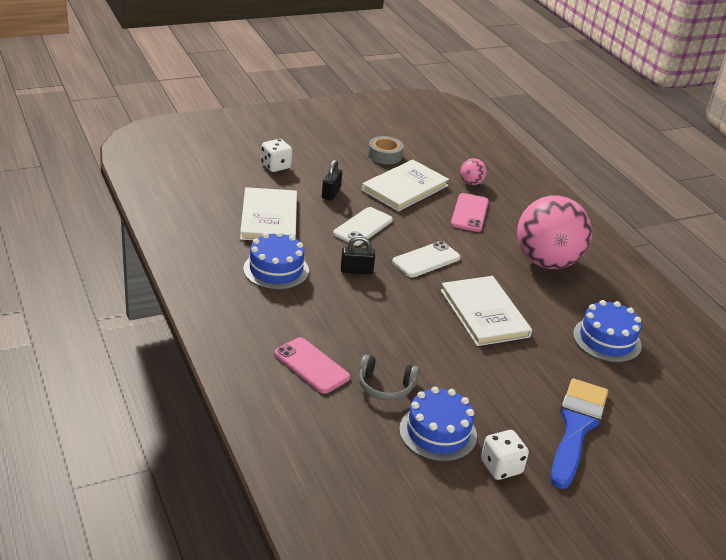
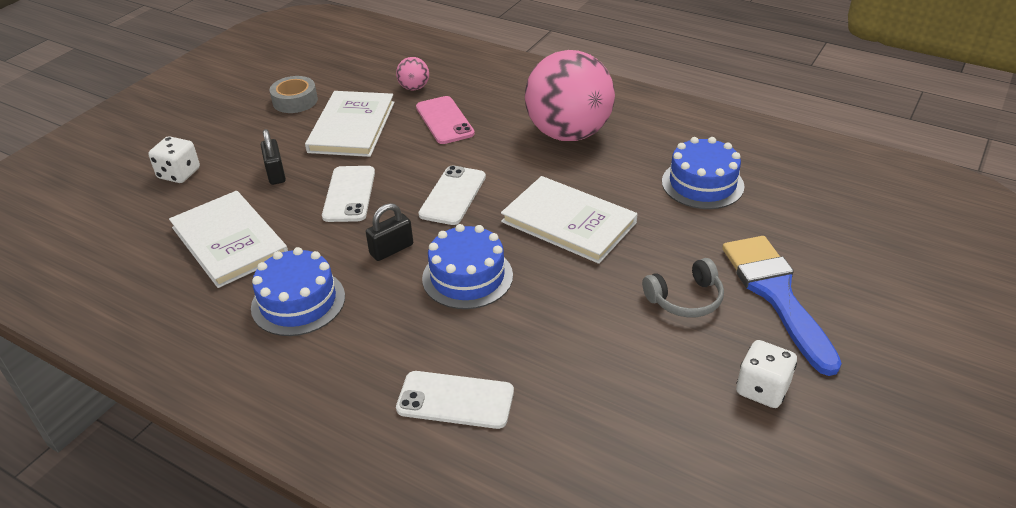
camera: 30 degrees left, 5 degrees up
(311, 366) = (455, 400): pink phone -> white phone
(385, 386) = (558, 372): grey headphones -> grey headphones (685, 299)
(438, 432) = (665, 392): blue cake -> blue cake (467, 277)

